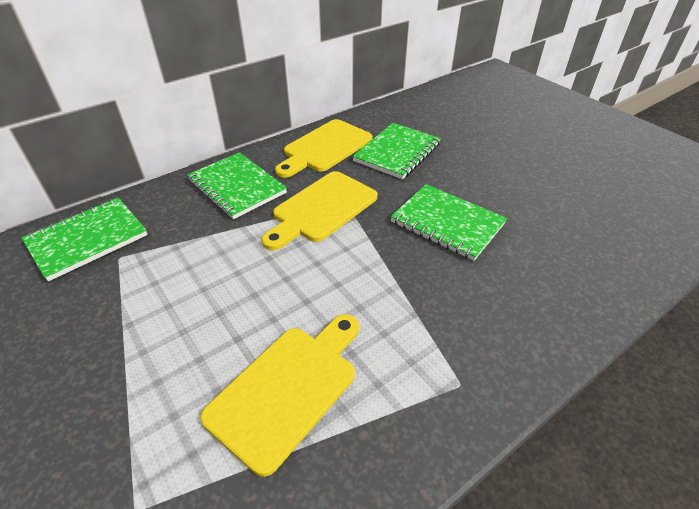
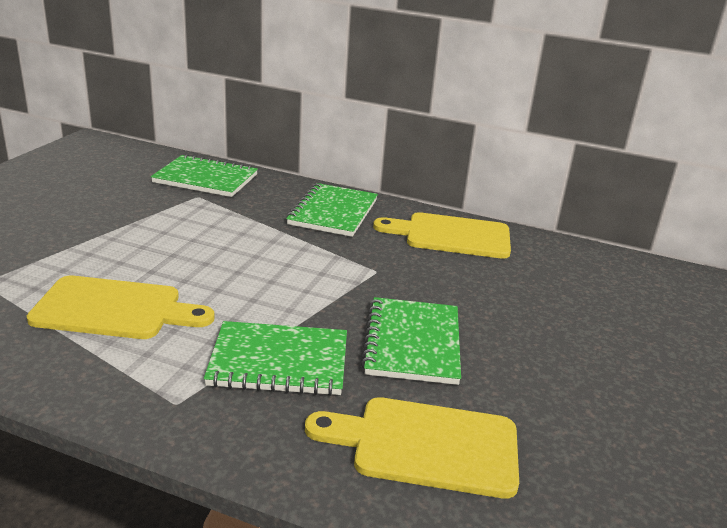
camera: 55 degrees right, 15 degrees down
(321, 209) = (350, 262): yellow cutting board -> yellow cutting board (426, 445)
(397, 152) = (503, 279): green notebook -> green notebook (279, 362)

